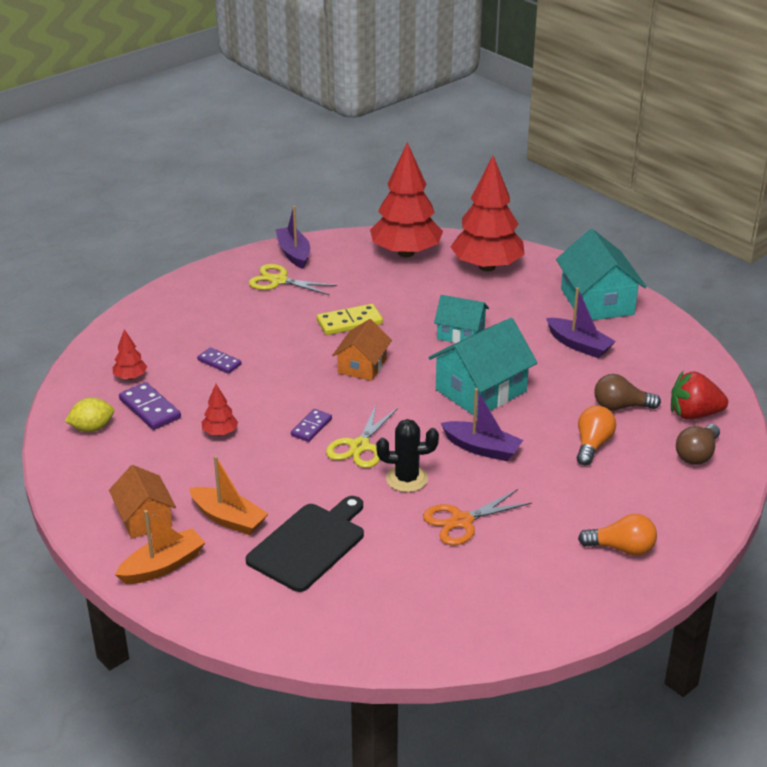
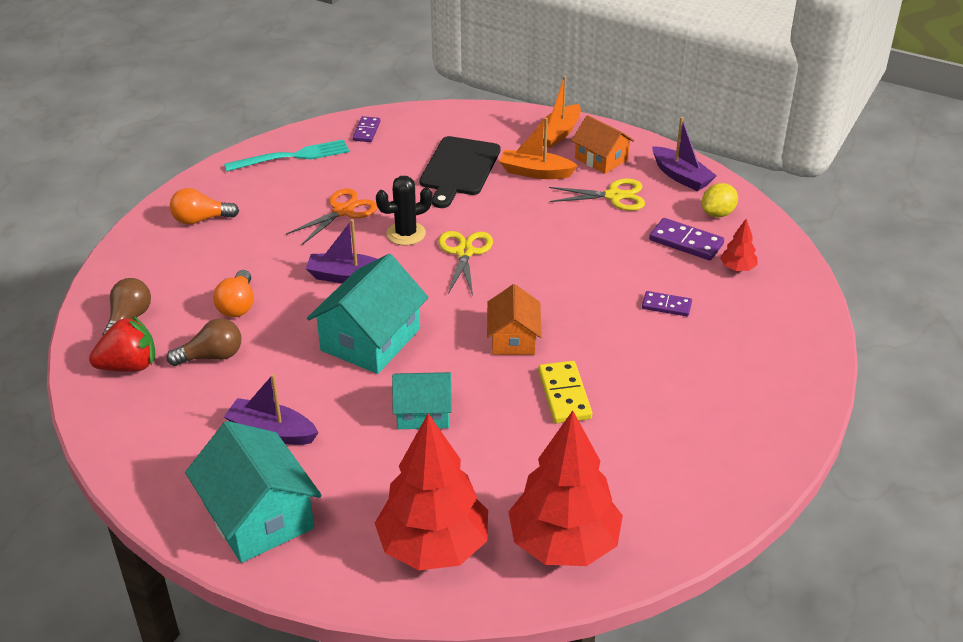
camera: 160 degrees right, 5 degrees up
(220, 433) = (601, 235): red tree -> none
(279, 281) = (697, 439): yellow scissors -> yellow scissors (614, 196)
(294, 254) = (717, 496): purple boat -> purple boat (681, 176)
(311, 427) = (521, 260): purple domino -> purple domino (366, 131)
(349, 322) = (564, 395): yellow domino -> yellow domino turned 60 degrees counterclockwise
(497, 614) = (293, 156): none -> turquoise fork

